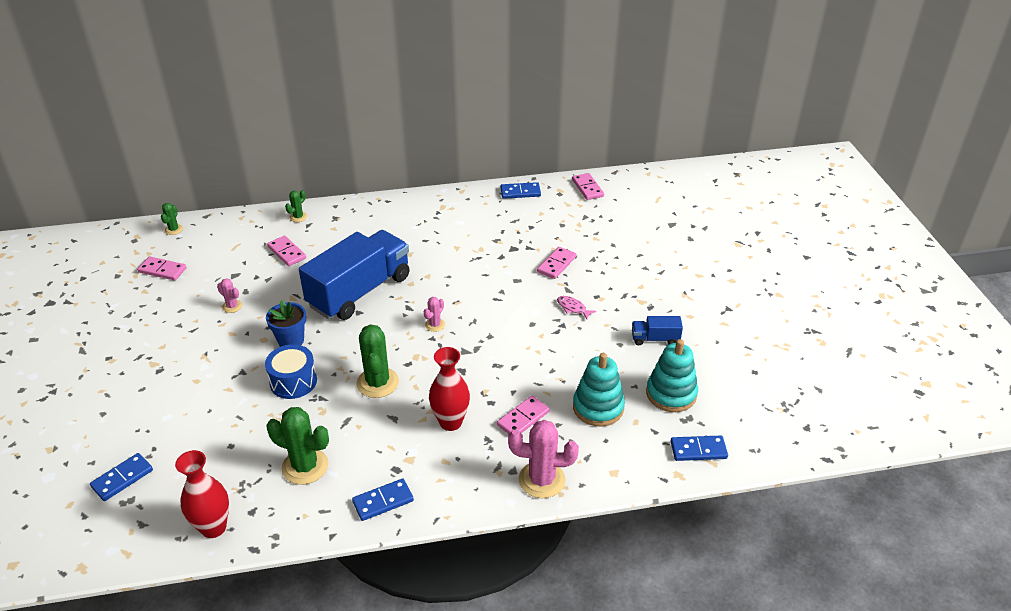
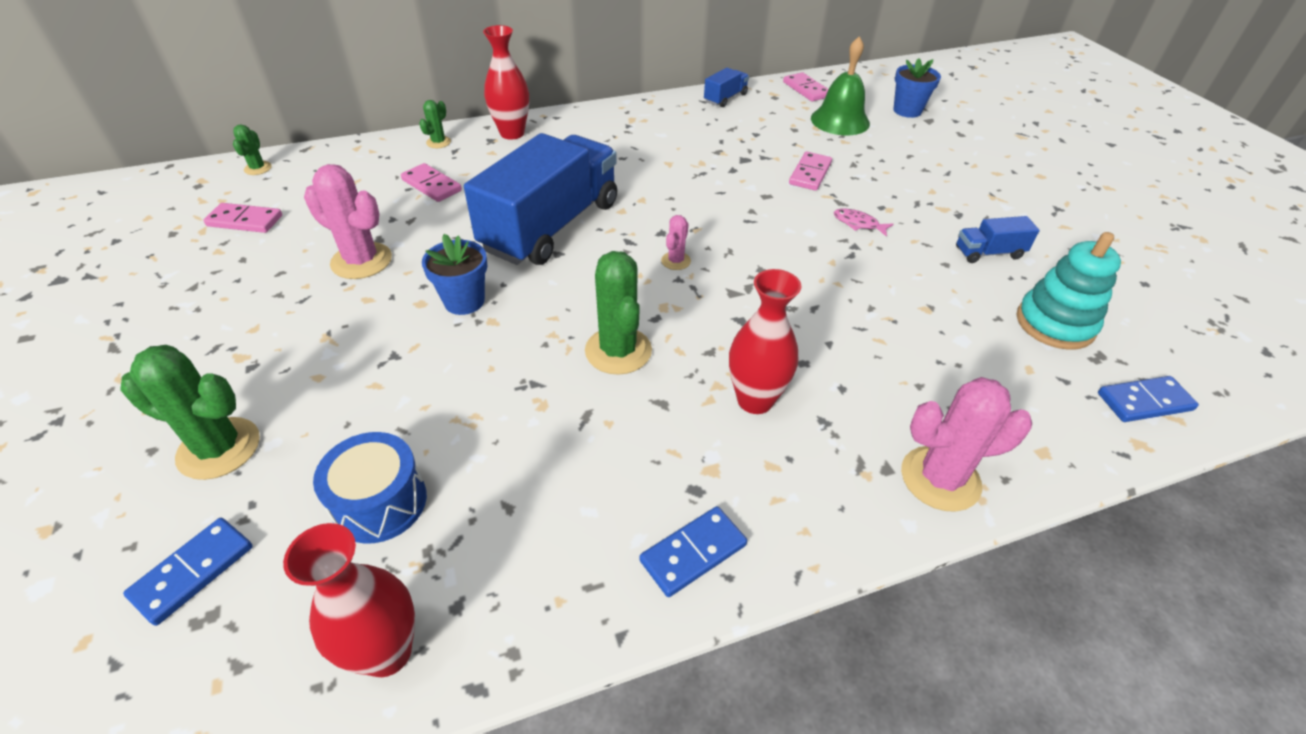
camera: 10 degrees left, 5 degrees up
(232, 306) = (361, 261): pink cactus -> pink cactus, size x1.96
(293, 381) = (482, 362): blue drum -> blue drum (380, 502)
(305, 466) = (536, 504): green cactus -> green cactus (219, 448)
(351, 213) = (512, 133): none -> red vase
(520, 192) = (725, 98): blue domino -> blue truck
(523, 418) = (863, 382): pink domino -> none
(598, 407) = (964, 354): turquoise stacking toy -> none
(600, 219) = (840, 121): none -> green bell
(658, 214) = (907, 111): none -> blue flower pot

